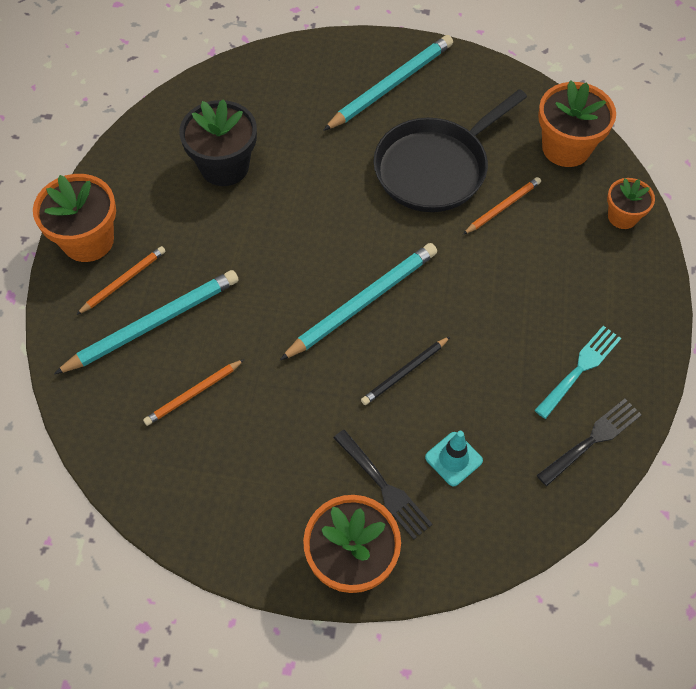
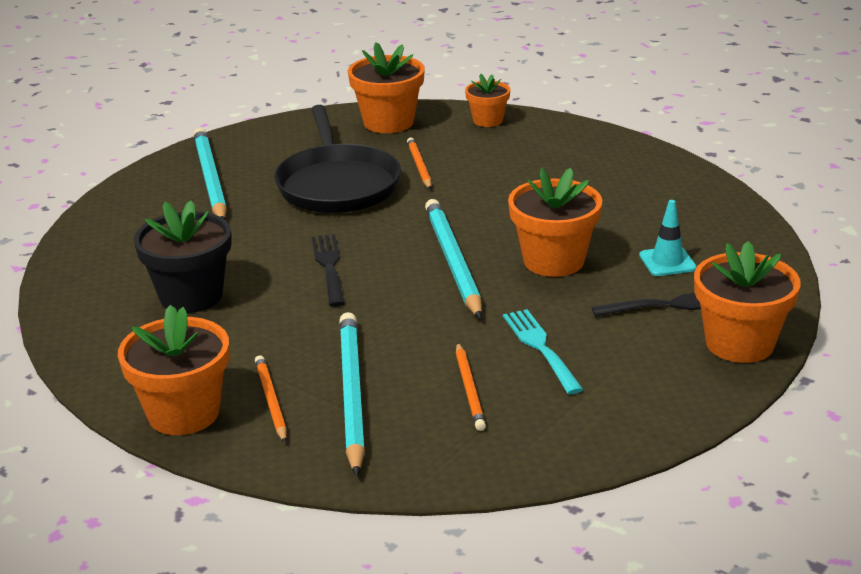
camera: 60 degrees left, 30 degrees down
(405, 372) = (553, 261): black pencil -> orange flower pot
(579, 370) = (624, 180): turquoise fork -> turquoise fork (541, 348)
(591, 440) = (698, 195): black fork -> black fork (329, 267)

